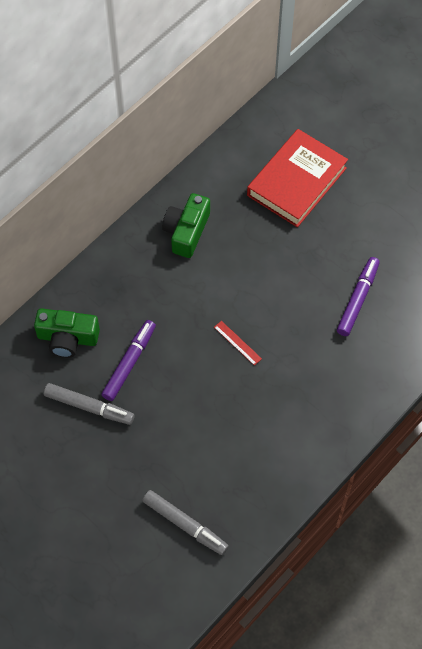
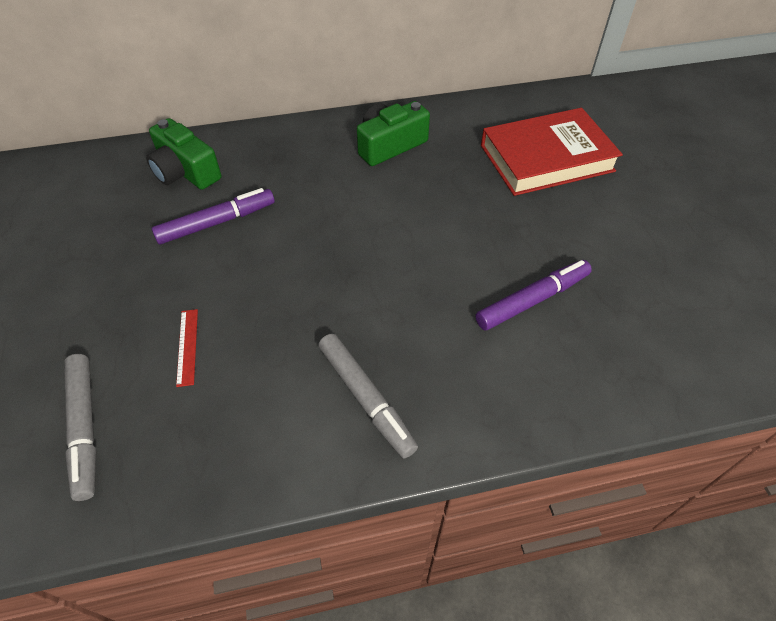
camera: 35 degrees right, 10 degrees down
(89, 407) = (135, 239): grey marker -> grey marker (366, 398)
(237, 343) = (346, 266): red ruler -> red ruler (187, 346)

